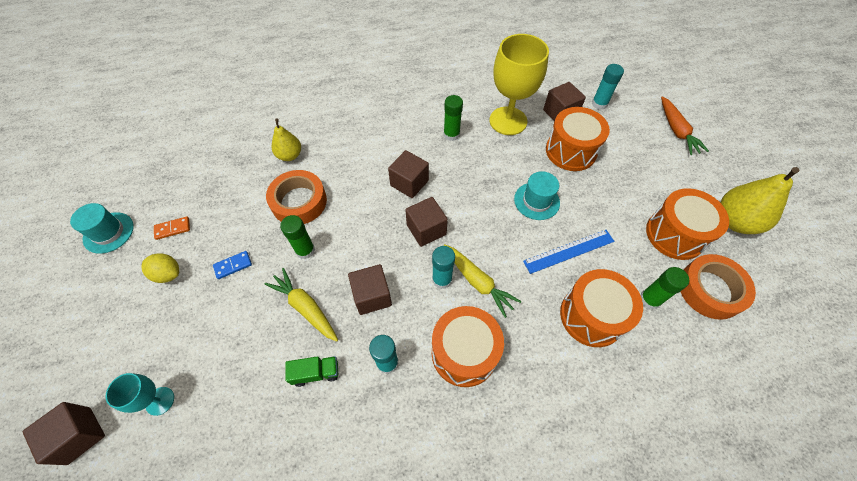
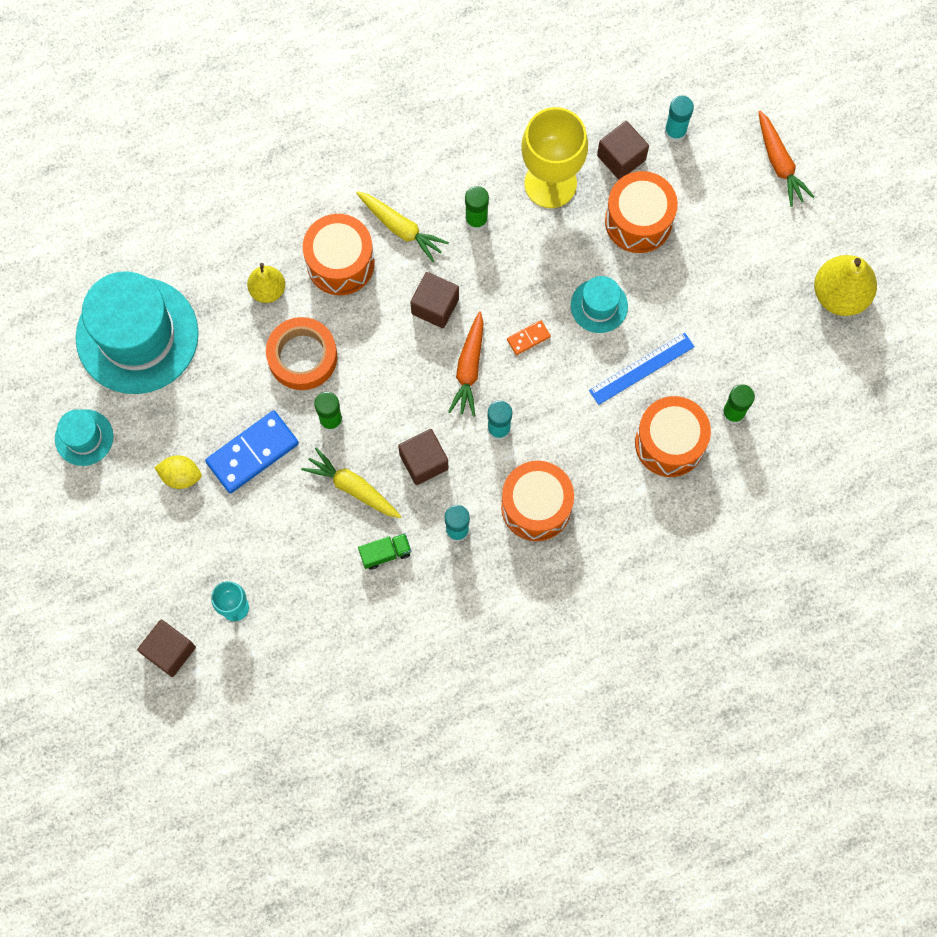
camera: 10 degrees left, 15 degrees up
(172, 229) = (160, 419): orange domino -> orange domino (528, 338)
(184, 170) = (137, 335): none -> turquoise hat
(233, 265) = (252, 453): blue domino -> blue domino, size x2.11
(426, 229) = (469, 368): brown cube -> orange carrot
(477, 282) = (540, 425): yellow carrot -> yellow carrot (401, 228)
(675, 234) = (767, 325): orange drum -> orange drum (340, 263)
(710, 290) = (801, 390): orange tape -> none

